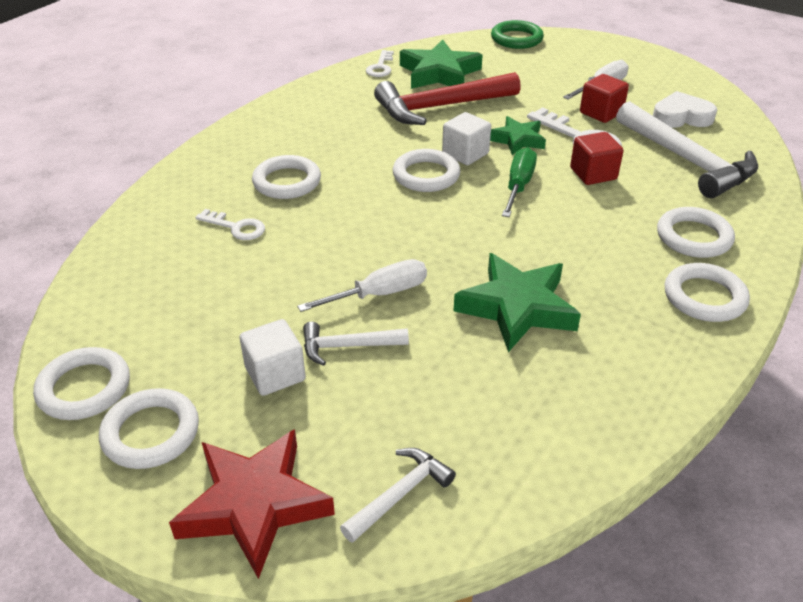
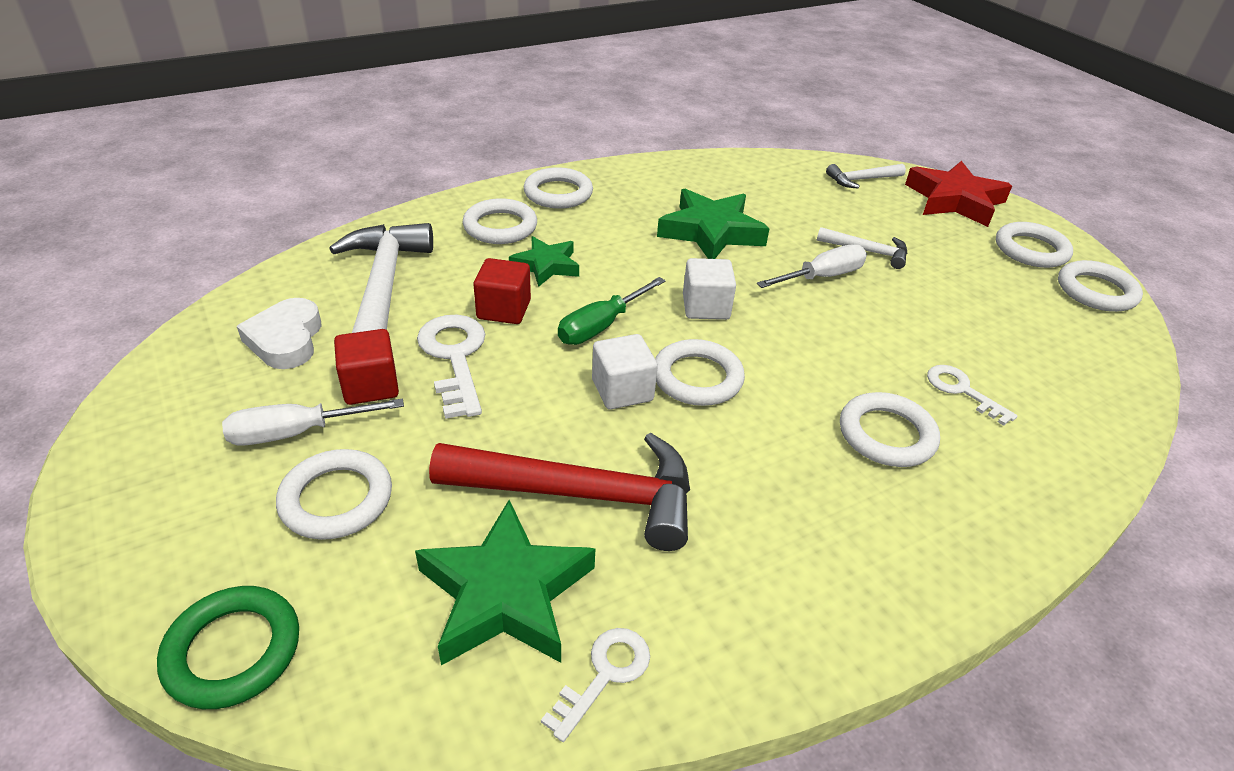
camera: 155 degrees left, 0 degrees up
(275, 374) = (932, 253): white cube -> white cube (705, 307)
(380, 294) = (822, 277): white screwdriver -> white screwdriver turned 150 degrees clockwise
(517, 140) = (533, 386): green star -> green star (546, 266)
(545, 75) = (336, 499): none -> white ring
(681, 117) = (286, 340): white heart -> white heart turned 60 degrees clockwise

